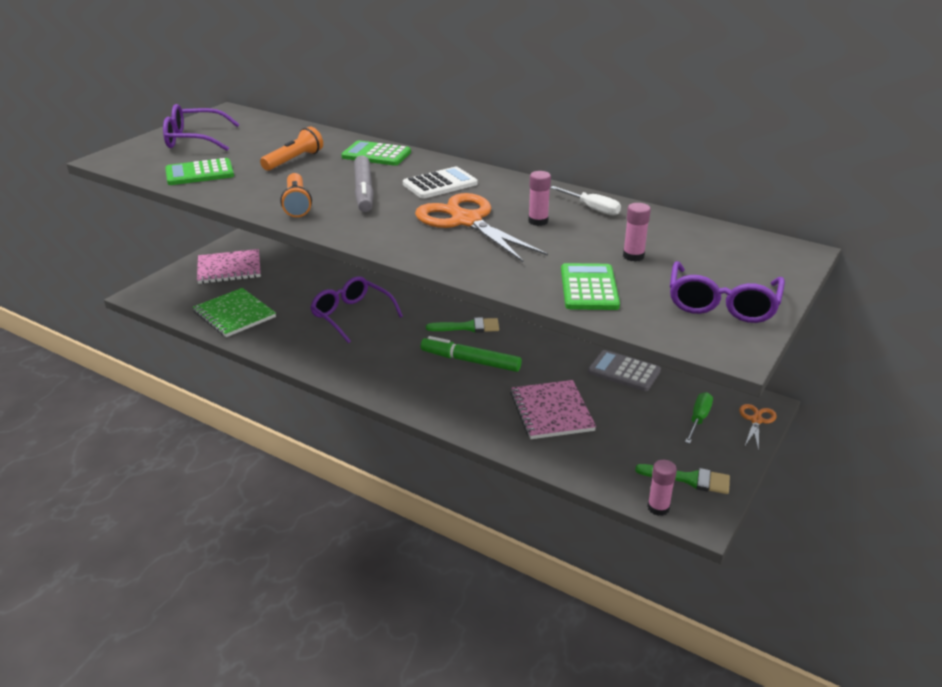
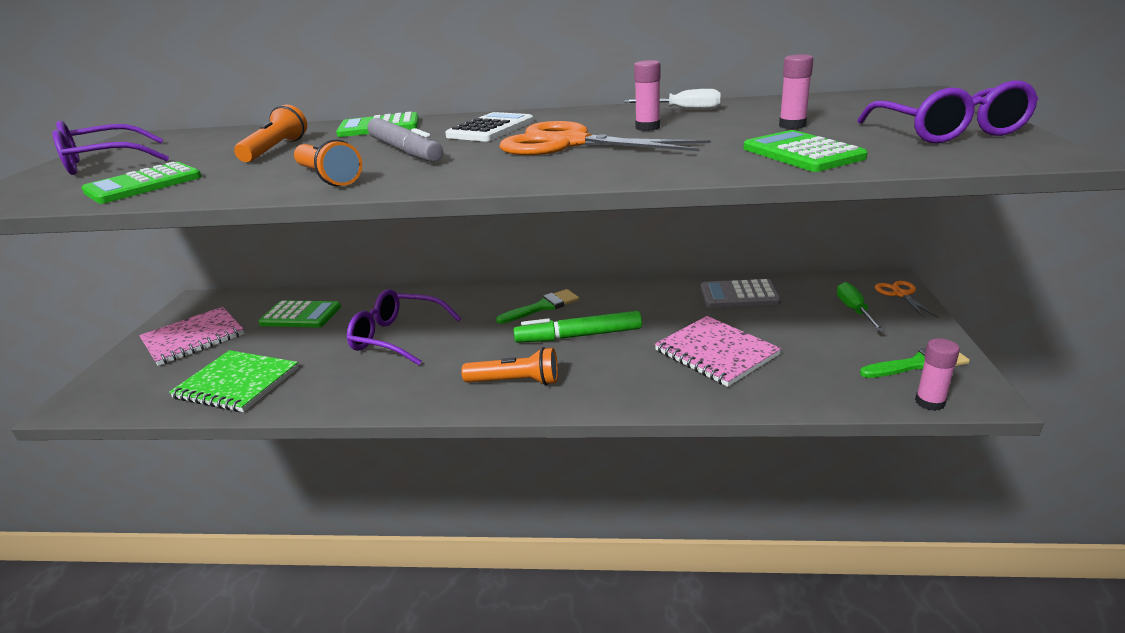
camera: 25 degrees left, 5 degrees down
(304, 274) = (301, 315): none -> green calculator
(398, 379) = (515, 381): none -> orange flashlight

